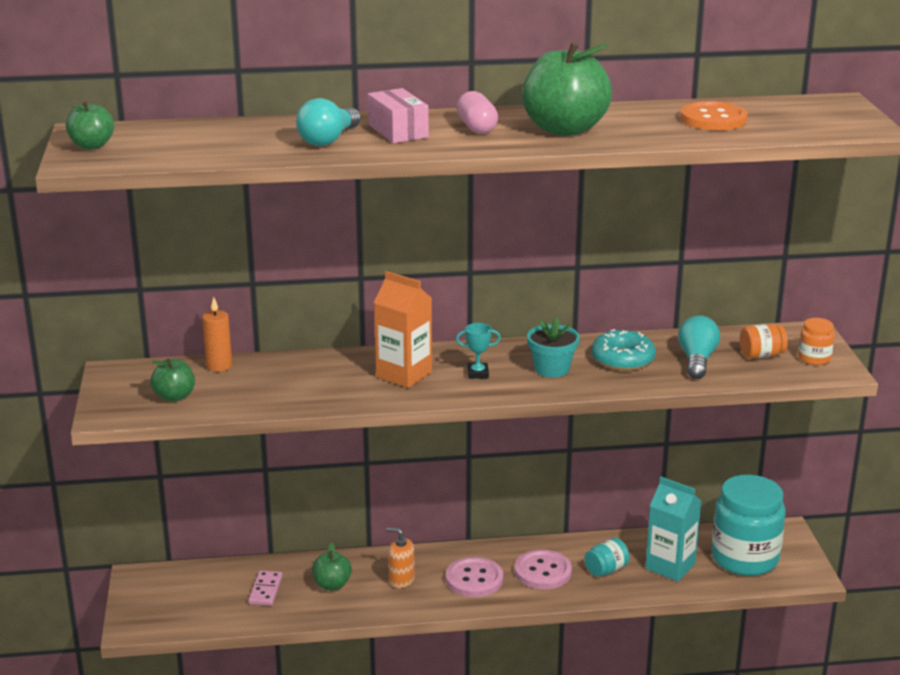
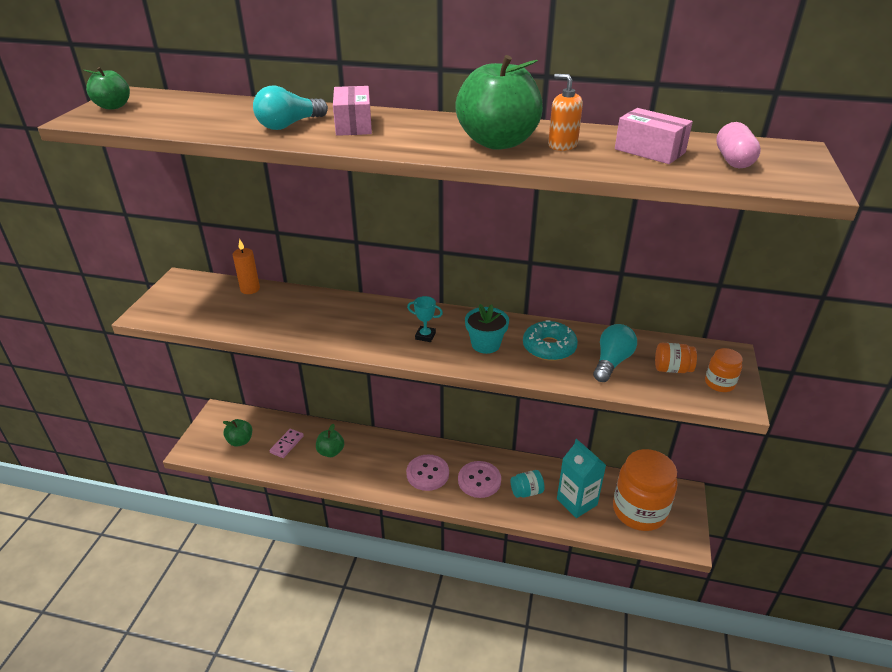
camera: 20 degrees right, 10 degrees up
(174, 396) = (200, 309): green apple -> green apple (240, 441)
(401, 580) = (378, 460): orange soap dispenser -> orange soap dispenser (562, 145)
(404, 374) = (370, 325): orange carton -> none
(477, 127) = (422, 130): pink capsule -> pink capsule (733, 160)
(713, 119) = (649, 151): orange button -> pink box
(744, 558) = (639, 510): turquoise jar -> orange jar

